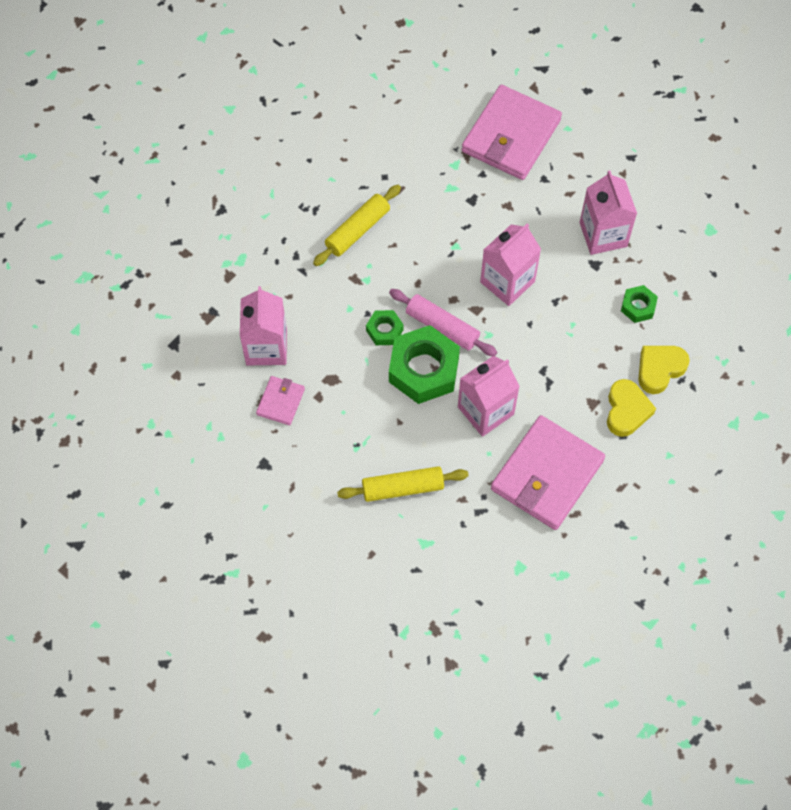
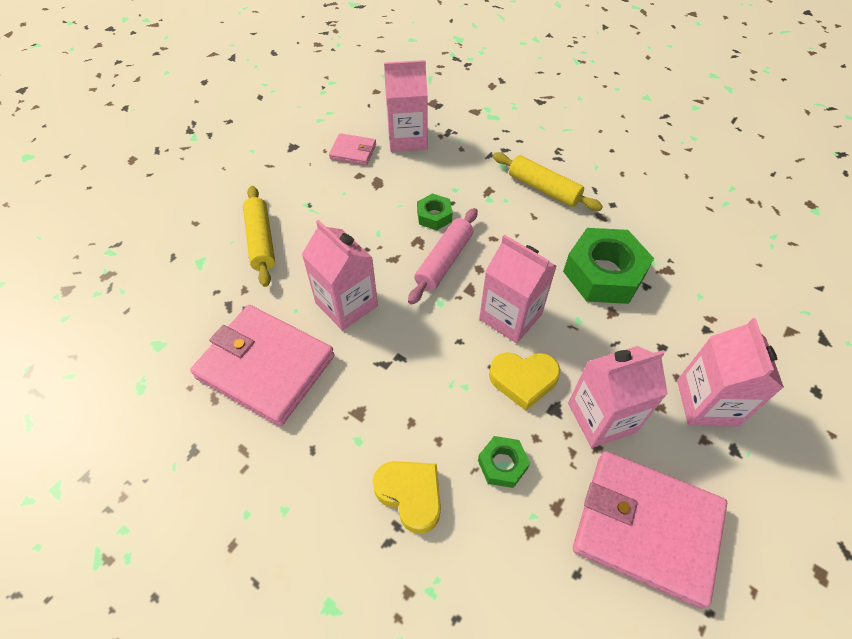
camera: 85 degrees right, 10 degrees down
(424, 369) = (392, 249): green nut -> green nut (604, 274)
(511, 136) = (709, 310): pink wallet -> pink wallet (646, 528)
(593, 163) = (707, 403): none -> pink carton
(626, 410) = (348, 453): yellow heart -> yellow heart (523, 380)

